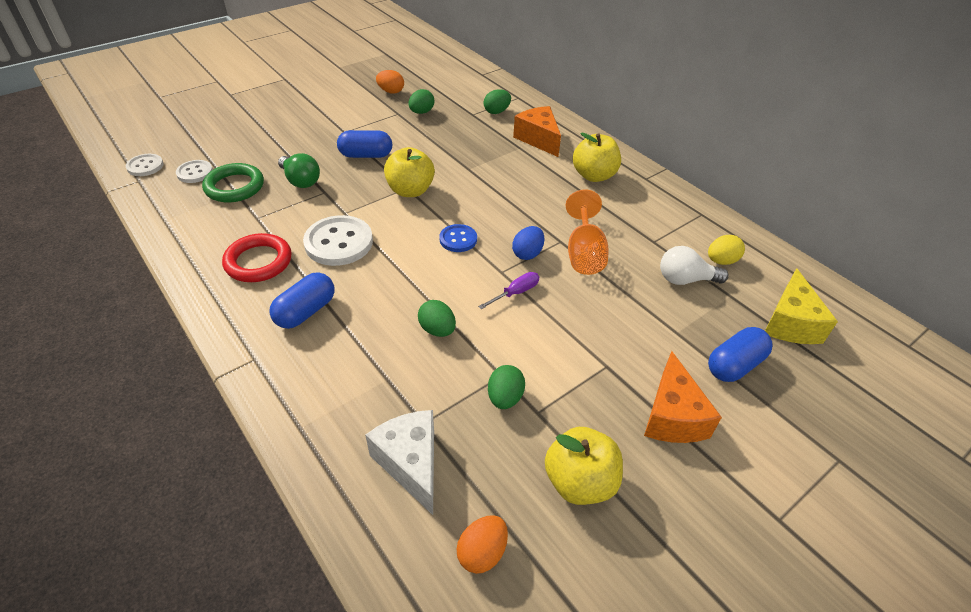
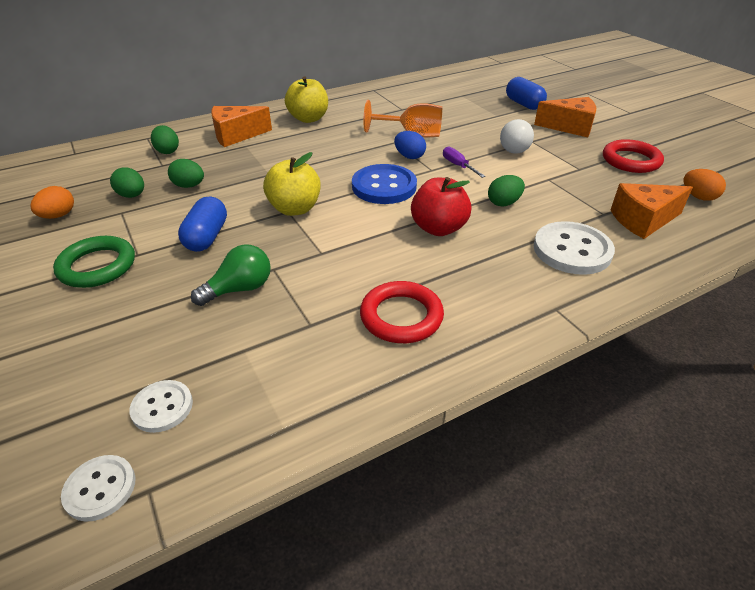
camera: 80 degrees left, 5 degrees down
(234, 187) = (226, 353): green ring -> green ring (97, 266)
(306, 311) = (485, 276): blue capsule -> none
(339, 242) = (375, 256): white button -> white button (572, 250)
(384, 280) = (438, 228): none -> red apple
(411, 463) = (643, 220): white cheese -> orange cheese
(458, 239) = (384, 186): blue button -> blue button, size x1.76
(505, 397) = (570, 179): green egg -> green egg (189, 186)
(579, 482) = (631, 160): yellow apple -> red ring
(685, 279) = (445, 105): white light bulb -> white light bulb (514, 148)
(721, 261) = (427, 92): yellow egg -> none
(790, 323) = (486, 84): yellow cheese -> none

